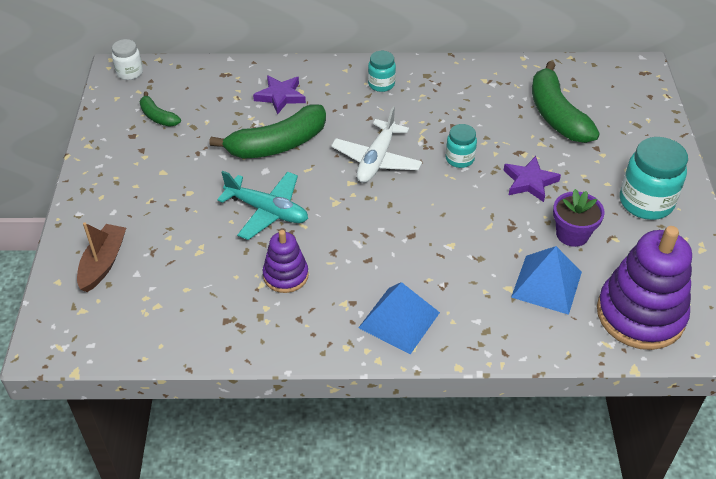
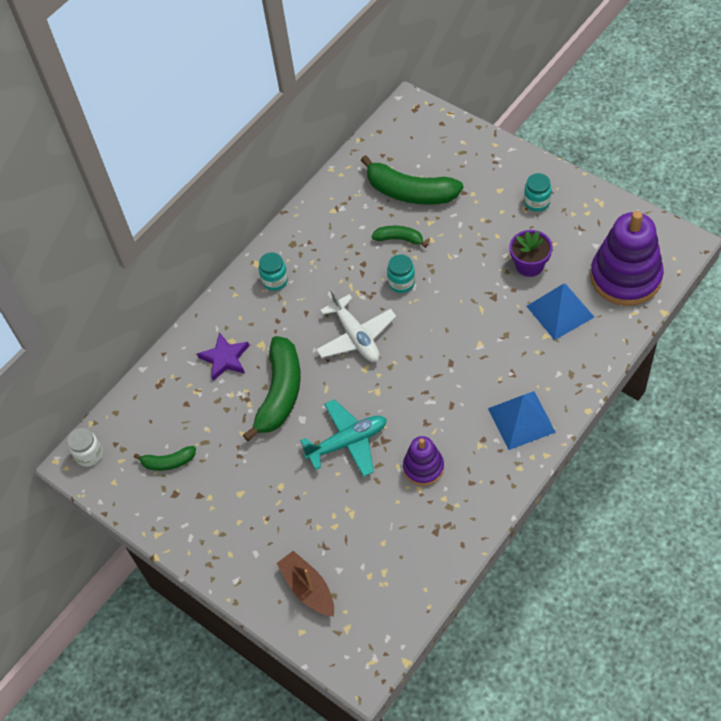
camera: 45 degrees left, 10 degrees up
(502, 134) = (399, 239): none -> green banana
(529, 182) = (461, 256): purple star -> none
(646, 202) = (537, 202): turquoise jar -> turquoise jar, size x0.56

